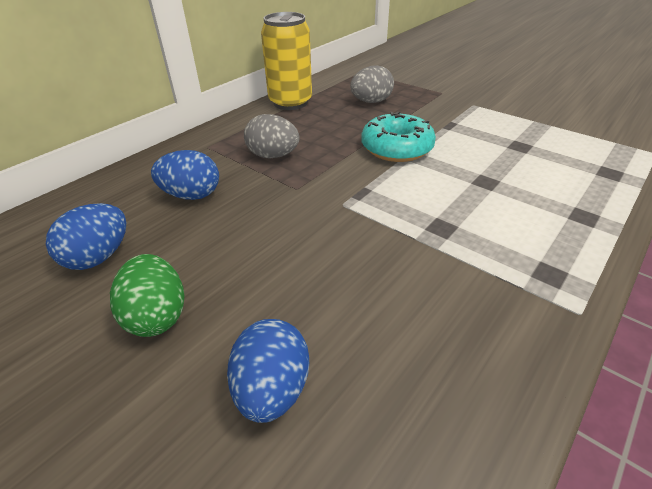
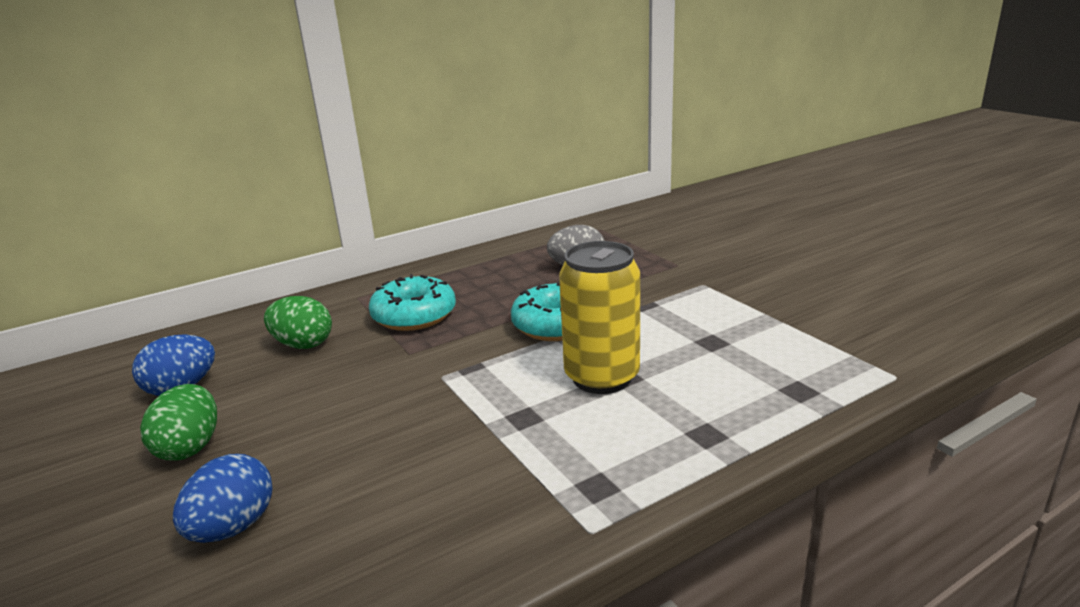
camera: 20 degrees right, 15 degrees down
(192, 195) = (303, 345): blue egg -> green egg
(273, 156) = (414, 316): grey egg -> turquoise donut
(290, 102) = (483, 258): yellow can -> yellow can (602, 377)

